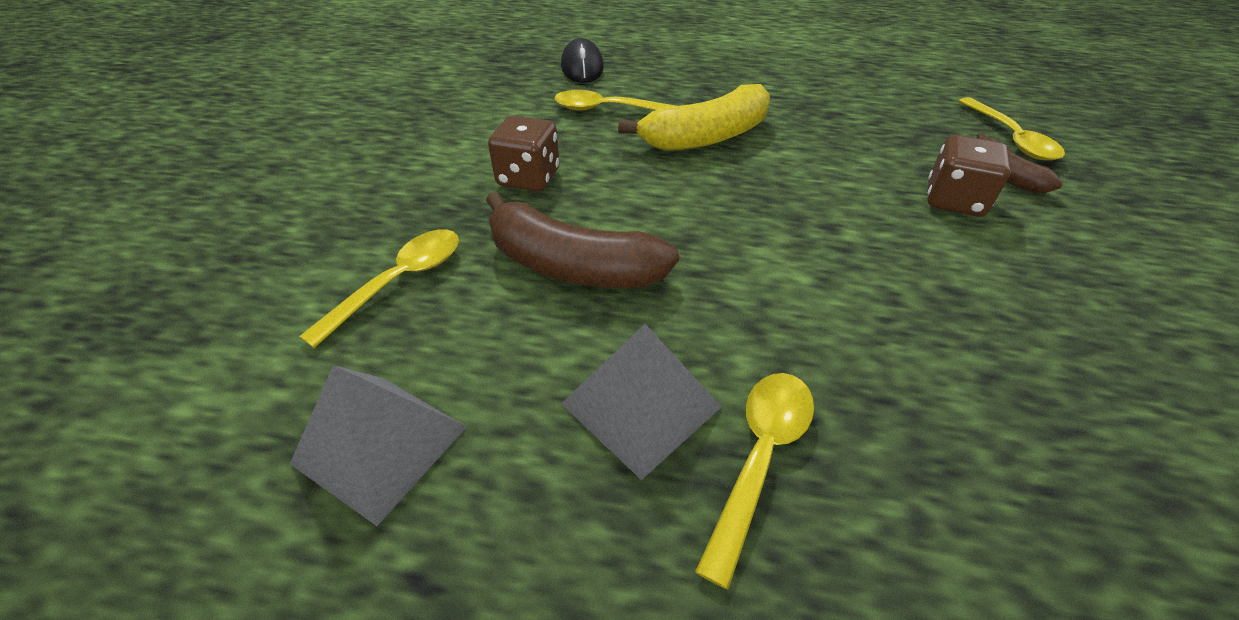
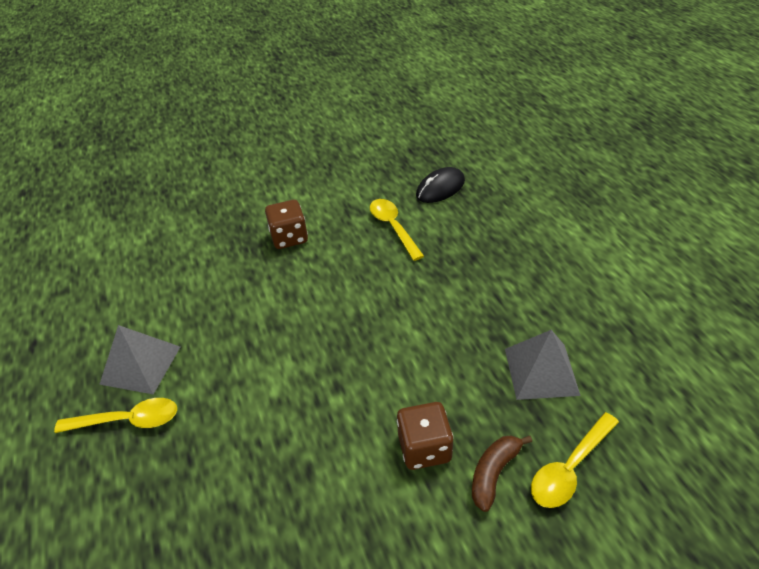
camera: 60 degrees right, 0 degrees up
(380, 444) = (85, 298): grey pyramid -> grey pyramid (541, 371)
(399, 282) = (177, 245): yellow spoon -> none
(571, 265) = (224, 293): brown banana -> none
(706, 137) = (399, 286): yellow banana -> none

